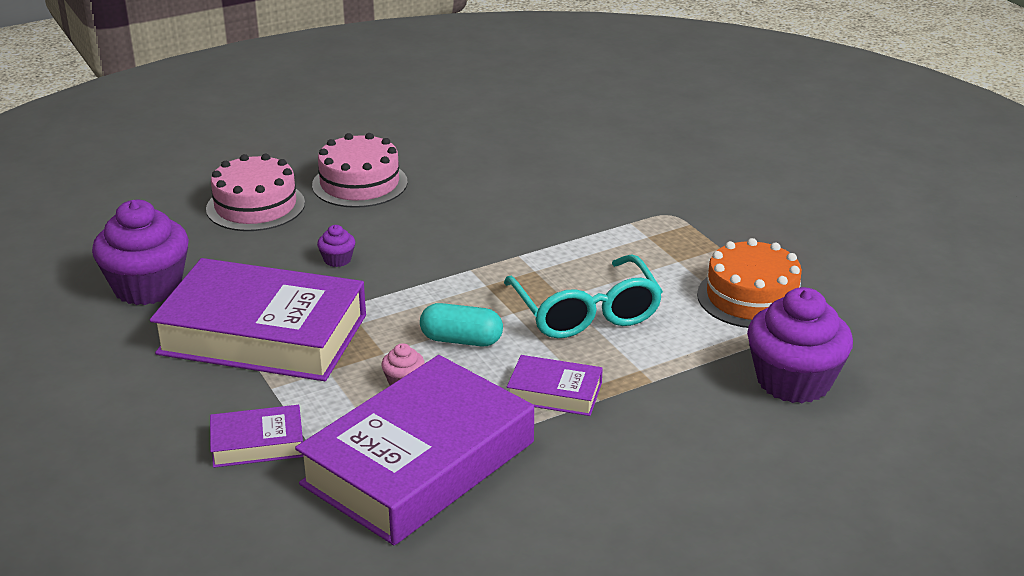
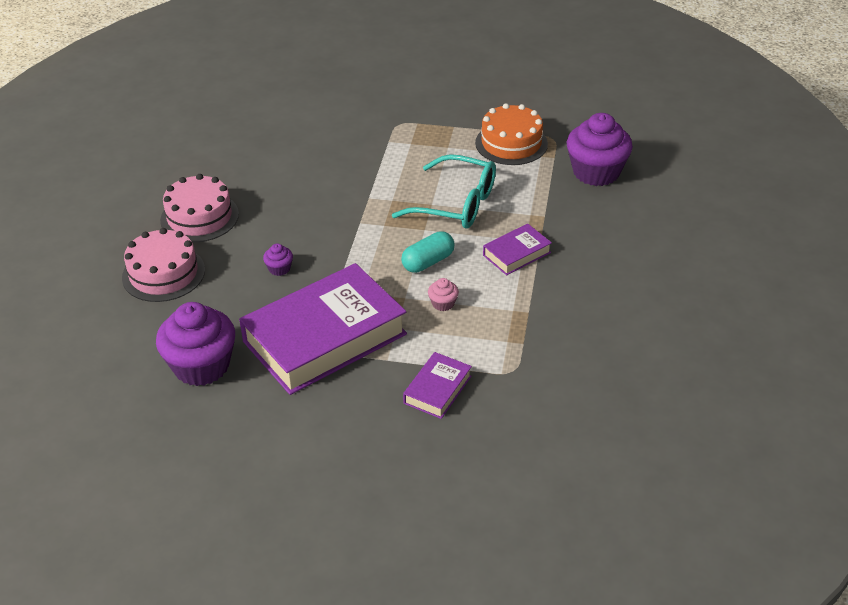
camera: 50 degrees left, 10 degrees up
(419, 463) = (525, 334): purple book -> none

